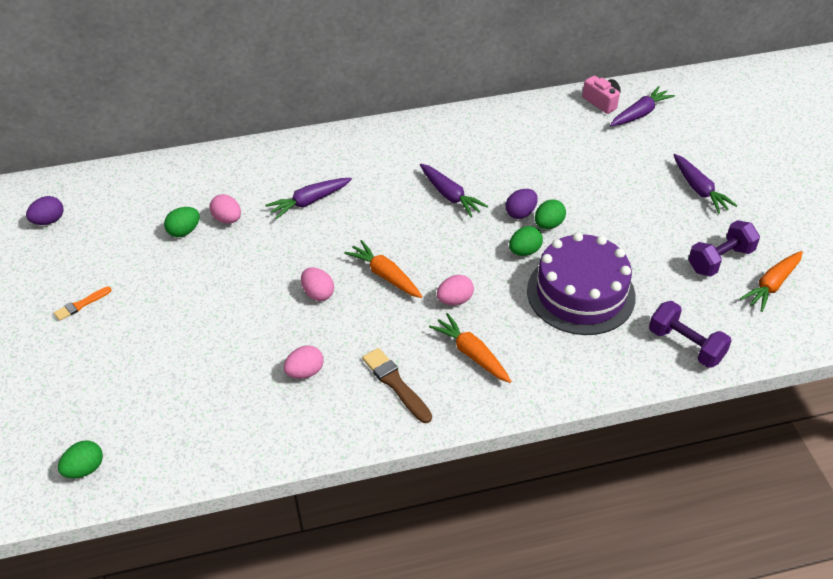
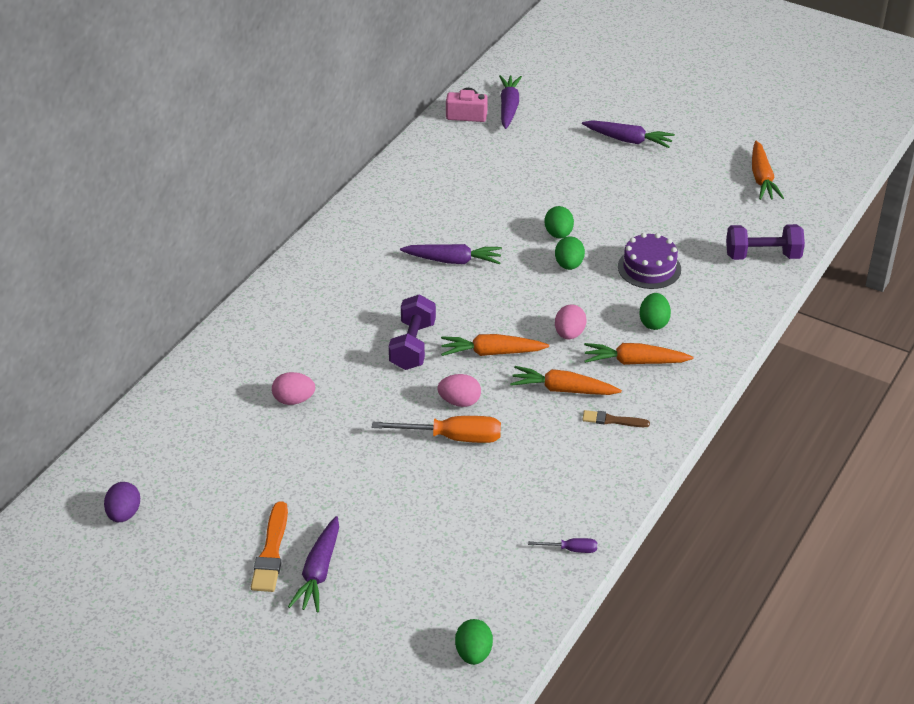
camera: 45 degrees left, 5 degrees down
(81, 304) = (271, 551): orange brush -> orange brush, size x1.60
(184, 231) = (270, 435): green egg -> green egg (653, 322)
(239, 452) = (571, 549): none -> purple screwdriver
(280, 314) = (453, 437): none -> orange screwdriver
(305, 372) = (535, 462): pink egg -> none
(309, 202) = (344, 340): purple carrot -> purple carrot (318, 572)
(394, 336) = (563, 389): none -> orange carrot
(395, 384) = (612, 420): brown brush -> brown brush, size x0.62
(520, 213) = (526, 239): purple egg -> none
(580, 293) = (649, 268): purple cake -> purple cake, size x0.57
(720, 260) = (708, 182): purple dumbbell -> purple dumbbell (412, 346)

